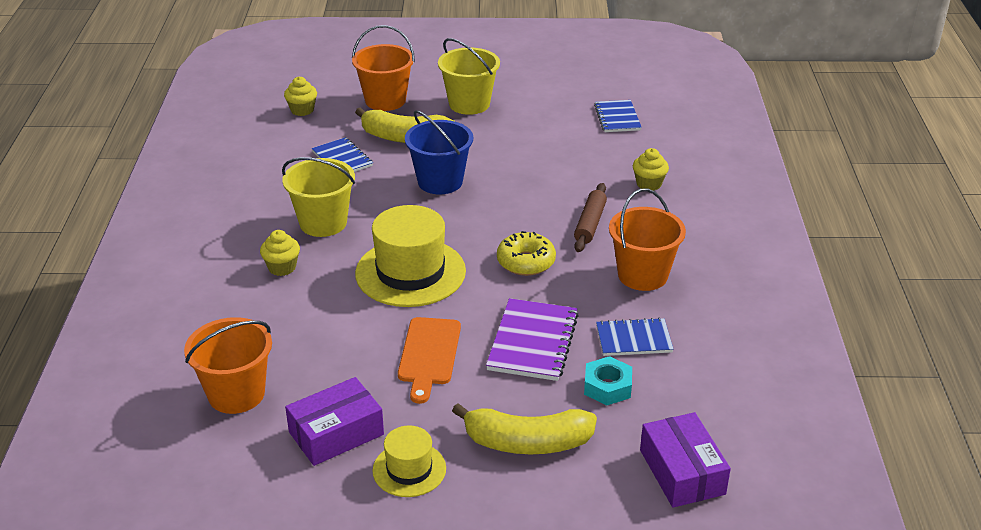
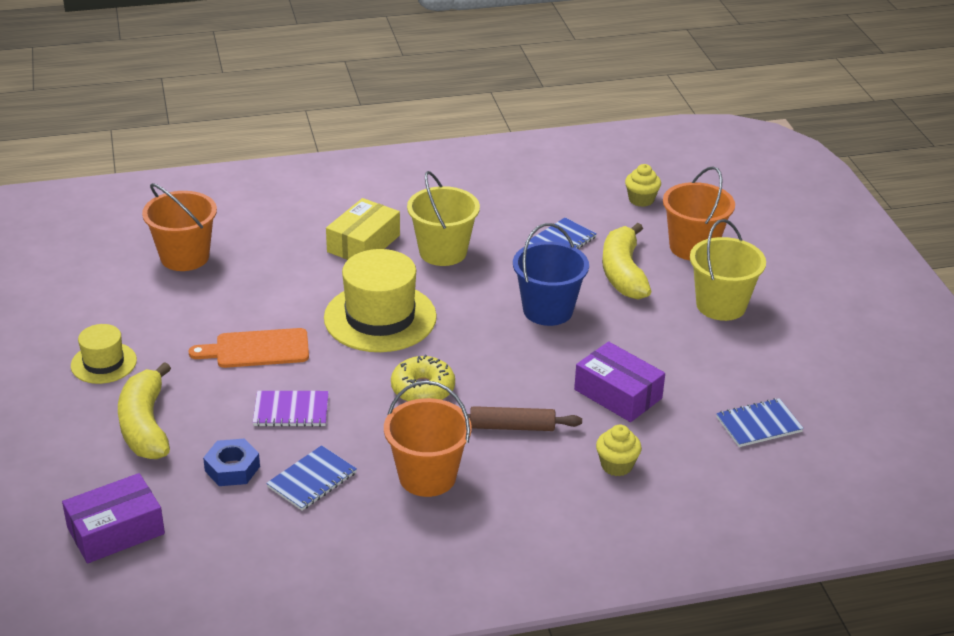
camera: 75 degrees right, 0 degrees up
(282, 267) = (363, 243): yellow cupcake -> yellow box
(336, 433) = (143, 316): purple box -> purple box (618, 394)
(532, 342) = (291, 410): purple notebook -> purple notebook, size x0.66
(607, 387) = (232, 468): turquoise nut -> blue nut
(633, 339) = (312, 480): blue notebook -> blue notebook turned 60 degrees clockwise

